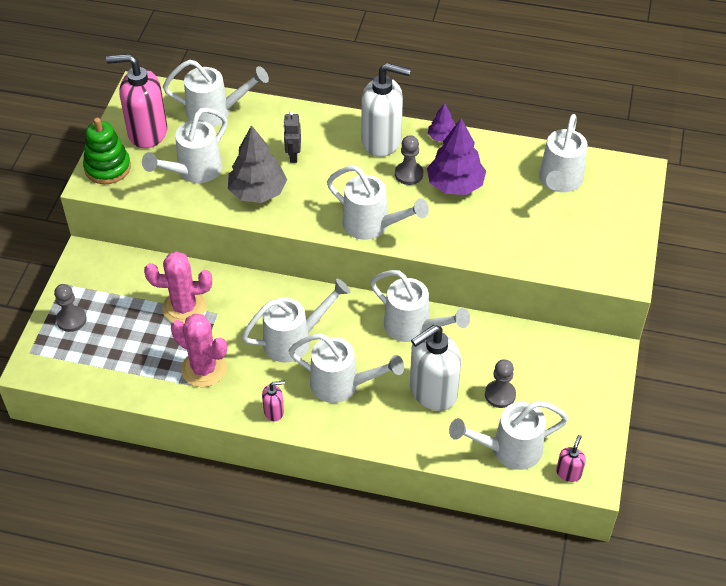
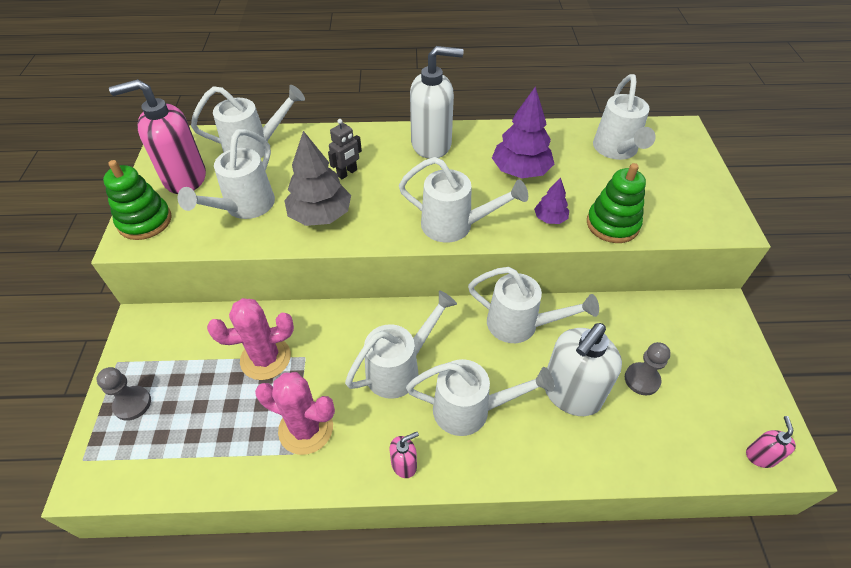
camera: 15 degrees left, 0 degrees up
(293, 155) = (347, 173): grey robot -> grey robot turned 120 degrees counterclockwise
(409, 174) = (471, 169): grey pawn -> none
(442, 137) = (488, 131): purple tree -> purple tree (550, 218)
(509, 450) = (684, 444): white watering can -> none
(515, 253) = (612, 224): none -> green stacking toy

